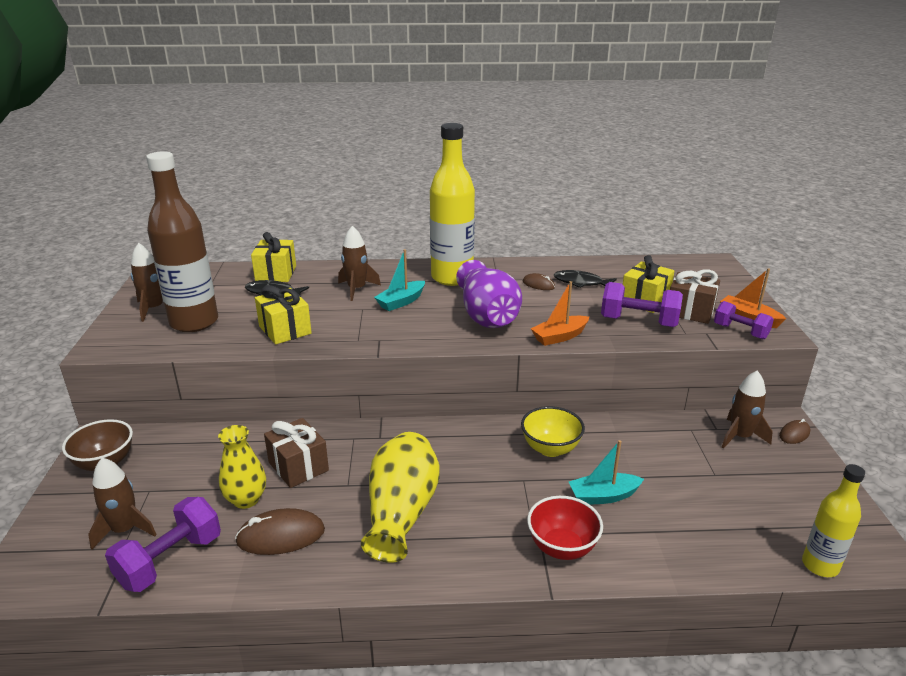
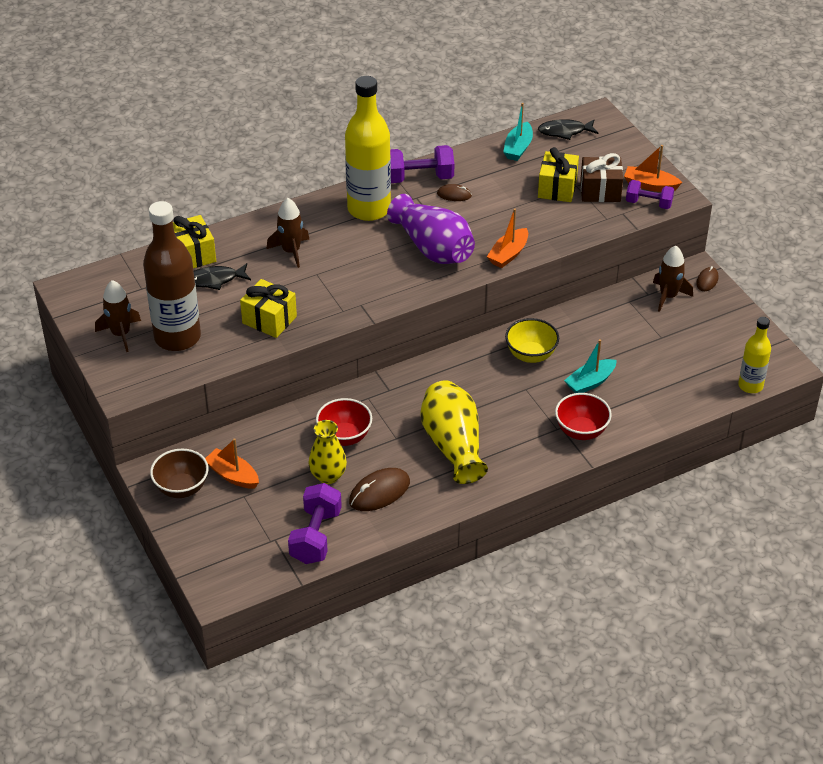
camera: 25 degrees left, 15 degrees up
(124, 530) = (258, 529): brown rocket -> none
(161, 467) = (232, 475): none -> orange boat
(298, 466) = (344, 437): brown gift -> red bowl
(401, 302) = (345, 255): turquoise boat -> turquoise boat (518, 148)
(581, 283) = (491, 181): black fish -> black fish (564, 131)
(638, 322) = (564, 217): purple dumbbell -> purple dumbbell (419, 178)

